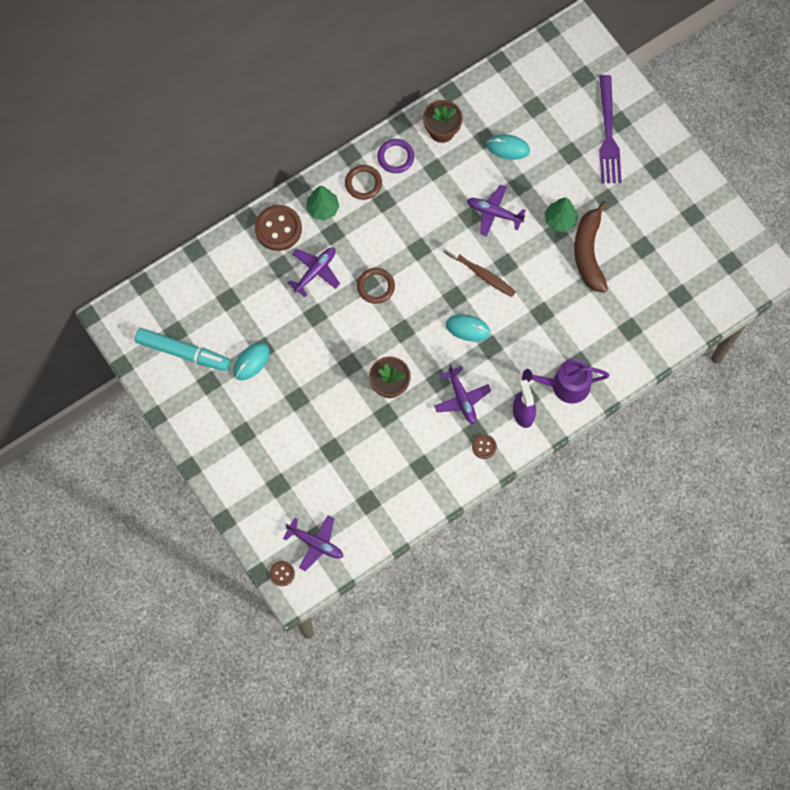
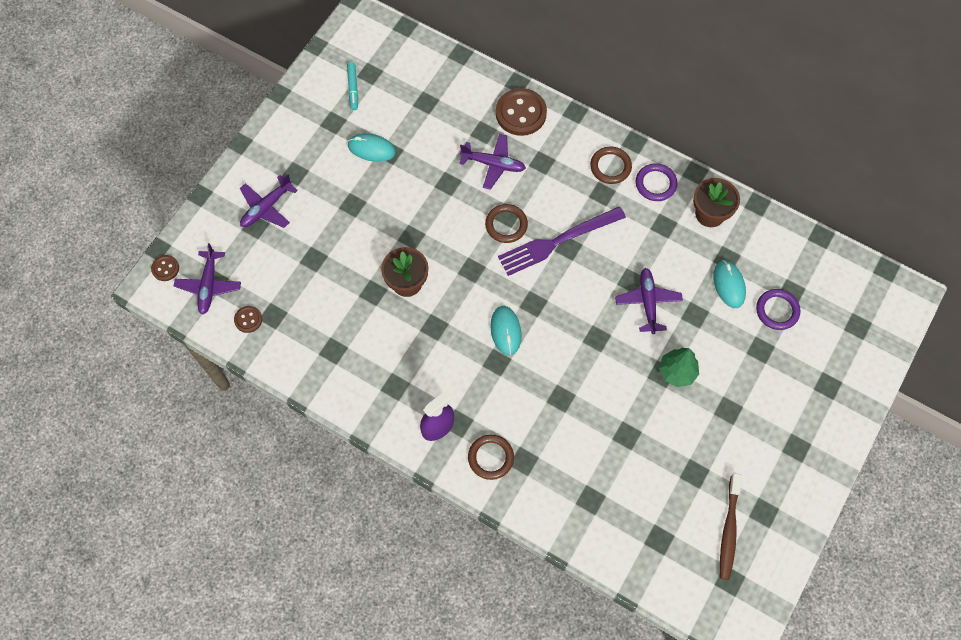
camera: 65 degrees right, 5 degrees down
(183, 352) = (353, 88): turquoise marker -> turquoise marker, size x0.51
(322, 209) = (563, 142): green tree -> none
(462, 399) = (425, 358): purple plane -> purple plane (266, 208)
(481, 273) = (573, 318): brown toothbrush -> brown toothbrush (728, 530)
(484, 447) = (382, 403): brown button -> brown button (248, 319)
(545, 125) = (777, 310): none -> purple ring
(565, 385) = (490, 458): purple watering can -> brown ring
(588, 252) = (656, 417): brown banana -> none
(608, 134) = (806, 379): purple fork -> purple fork (558, 241)

